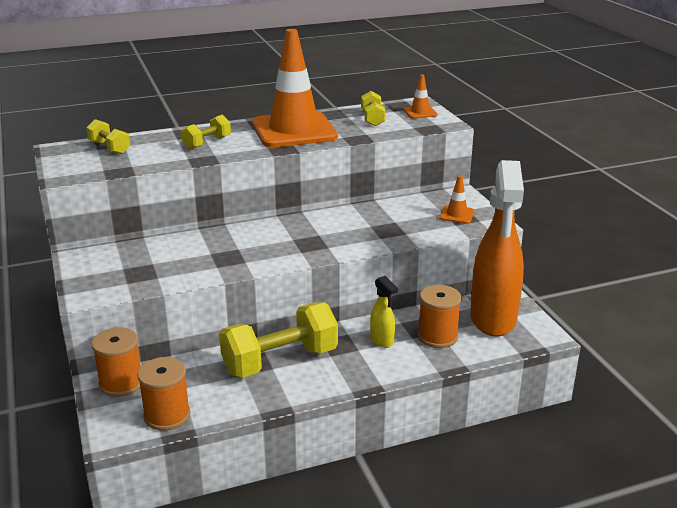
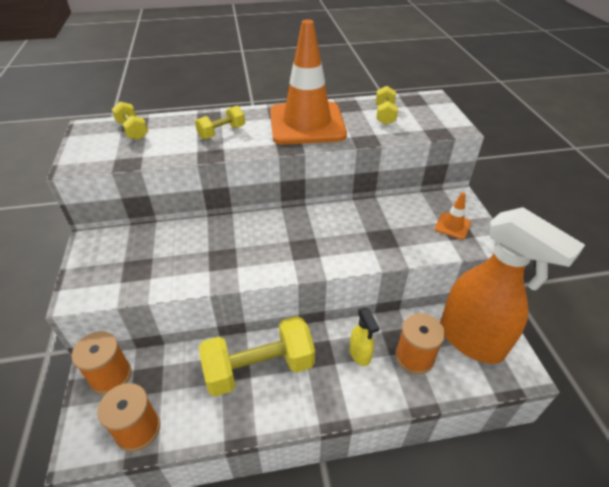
camera: 10 degrees right, 15 degrees up
(420, 112) = (432, 110): orange traffic cone -> none
(493, 319) = (472, 340): orange spray bottle -> orange spray bottle turned 60 degrees counterclockwise

